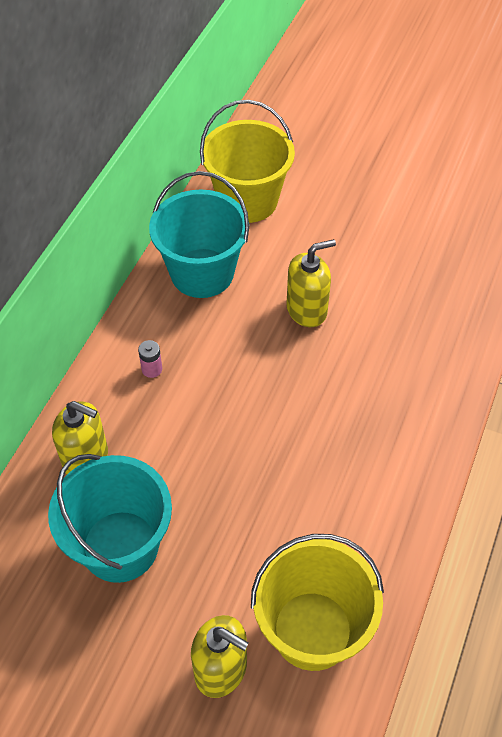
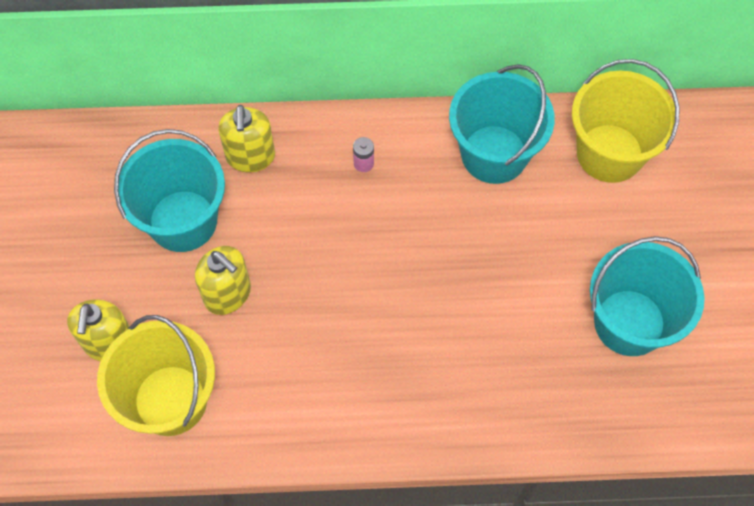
camera: 65 degrees right, 10 degrees up
(307, 310) = (501, 263): yellow soap dispenser -> yellow soap dispenser (228, 294)
(401, 250) = (629, 322): none -> turquoise bucket

